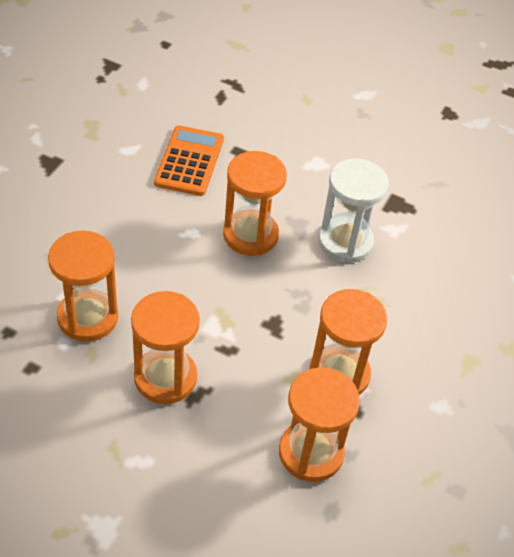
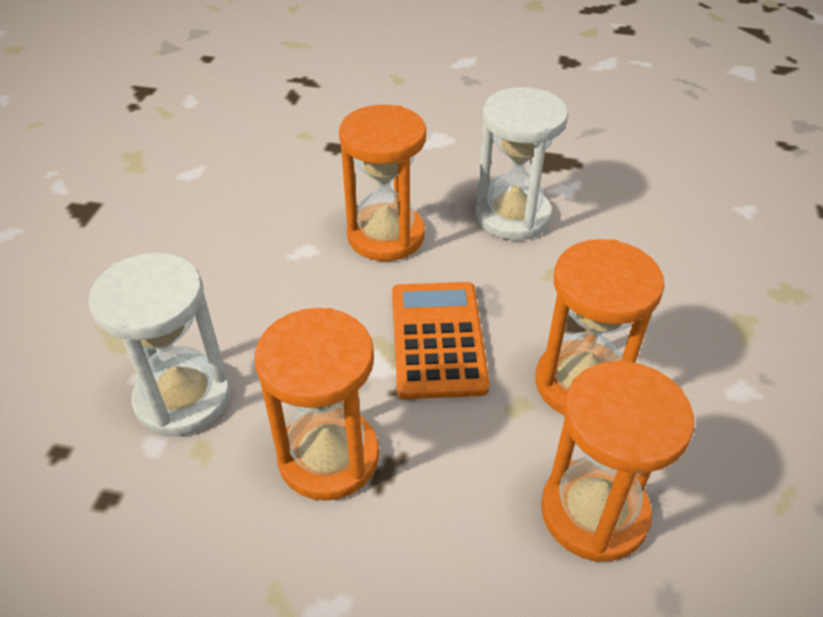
camera: 10 degrees left, 5 degrees down
(88, 317) = (183, 398): orange hourglass -> white hourglass
(189, 161) = (275, 170): orange calculator -> orange calculator (437, 339)

